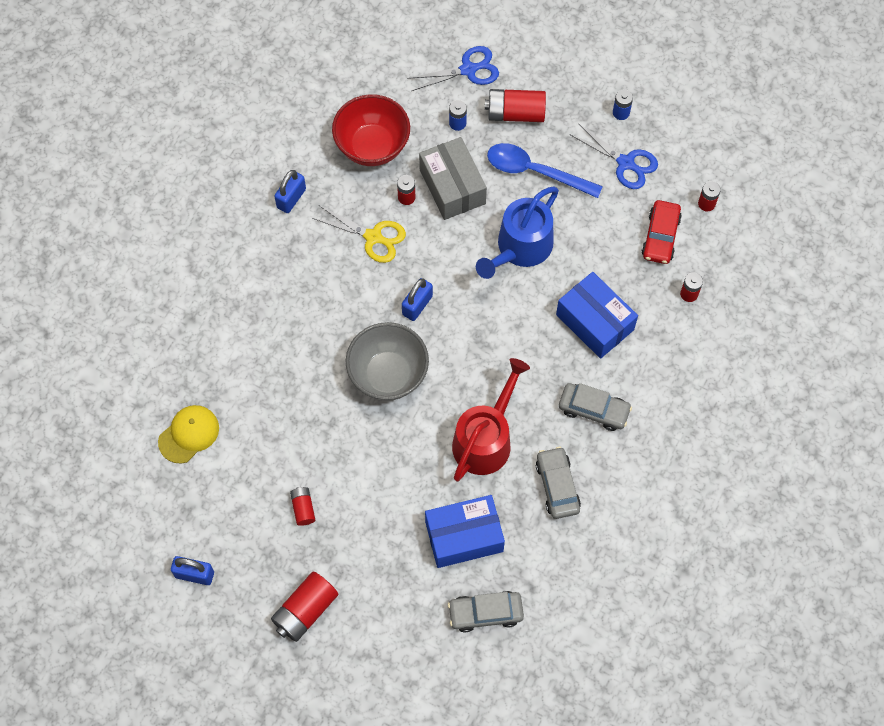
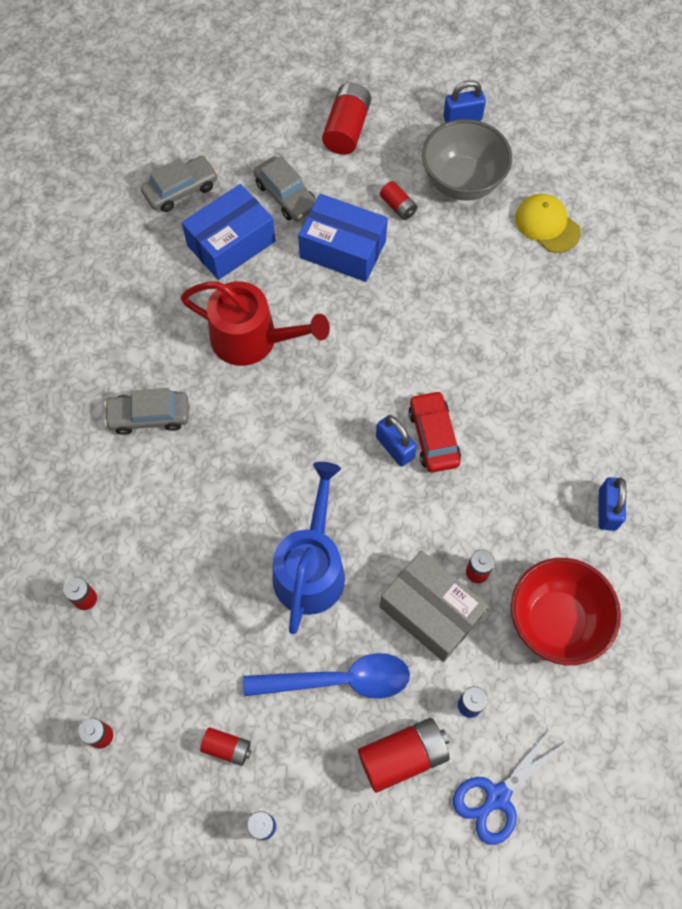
camera: 155 degrees right, 0 degrees up
(189, 434) = (547, 225): yellow cap -> yellow cap turned 120 degrees clockwise
(373, 237) = (486, 504): yellow scissors -> none
(388, 375) = (385, 361): grey bowl -> grey bowl (462, 182)
(417, 305) = (395, 447): blue padlock -> blue padlock turned 45 degrees counterclockwise
(485, 439) = (252, 339): red watering can -> red watering can turned 75 degrees counterclockwise
(557, 486) = (158, 325): grey car -> grey car (286, 195)
(595, 322) = (185, 514): blue box -> blue box (343, 249)
(626, 163) = (227, 747): blue scissors -> red battery
(660, 236) = (145, 660): red car -> red car (433, 436)

